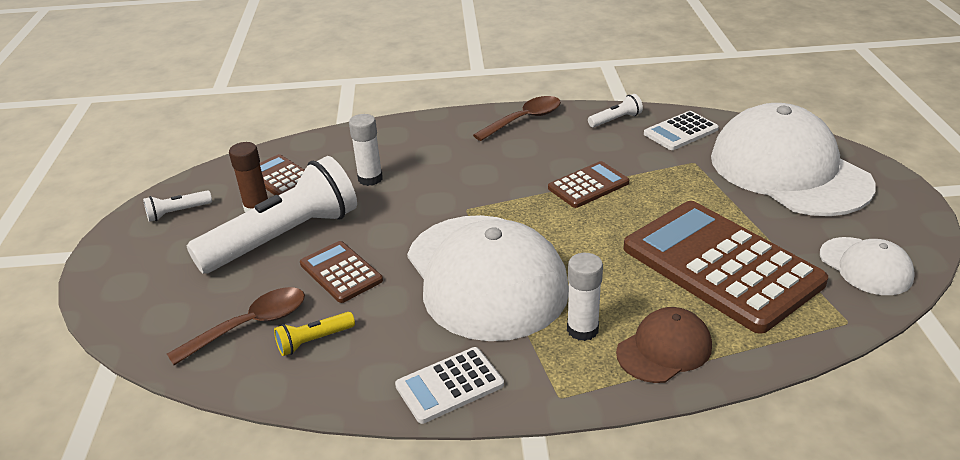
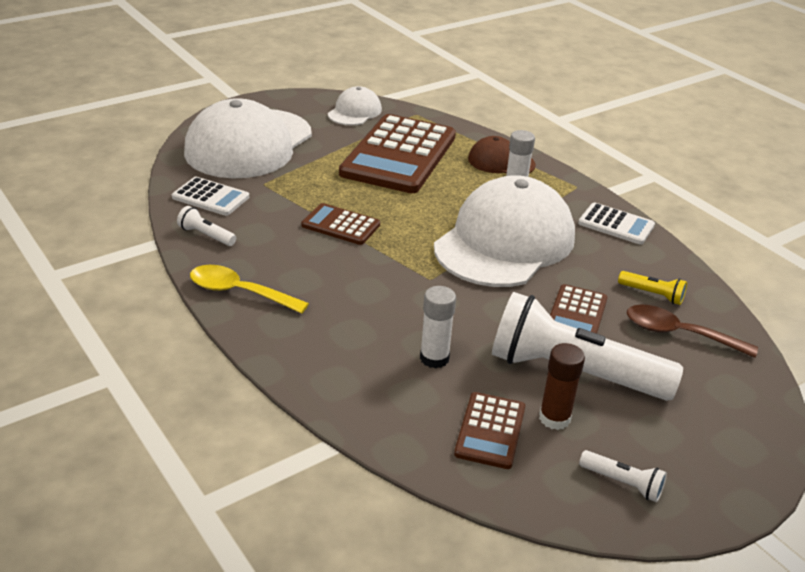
camera: 125 degrees left, 0 degrees up
(524, 120) = (239, 292): brown spoon -> yellow spoon

